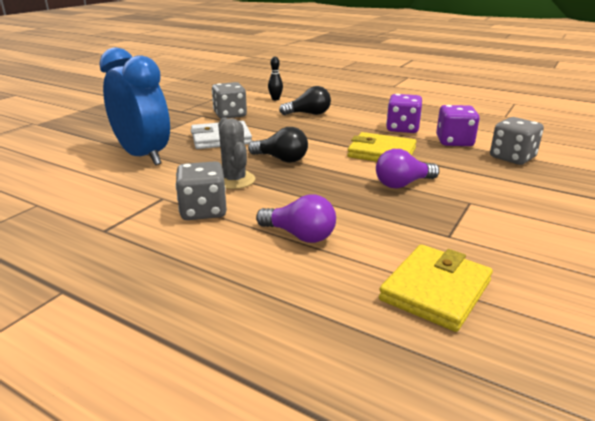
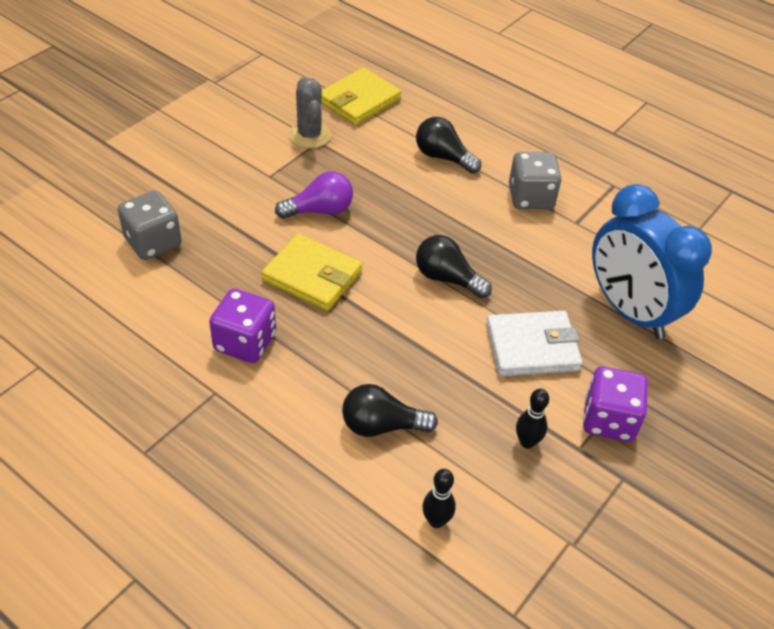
camera: 175 degrees left, 20 degrees up
(230, 115) = (527, 442): grey dice -> black bowling pin
(234, 180) = (504, 242): grey cactus -> grey cactus (309, 135)
(300, 235) = (443, 157): purple light bulb -> black light bulb
(454, 142) = (195, 291): purple dice -> purple dice (609, 420)

